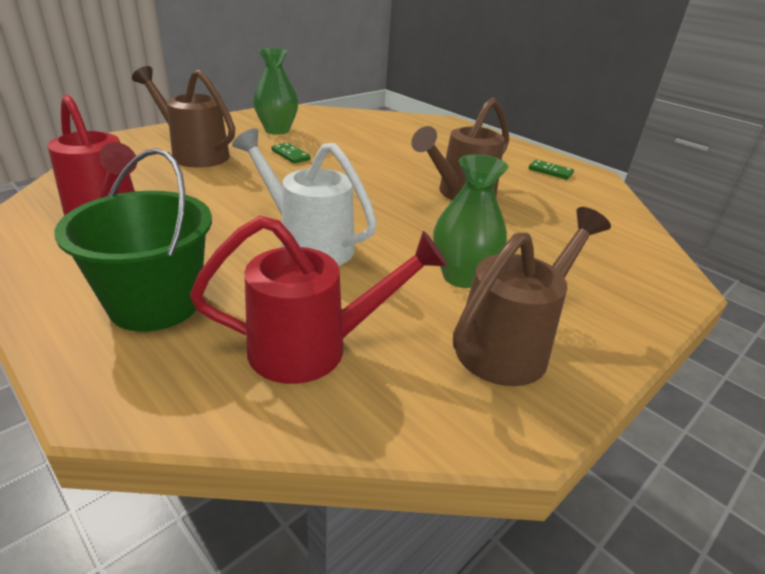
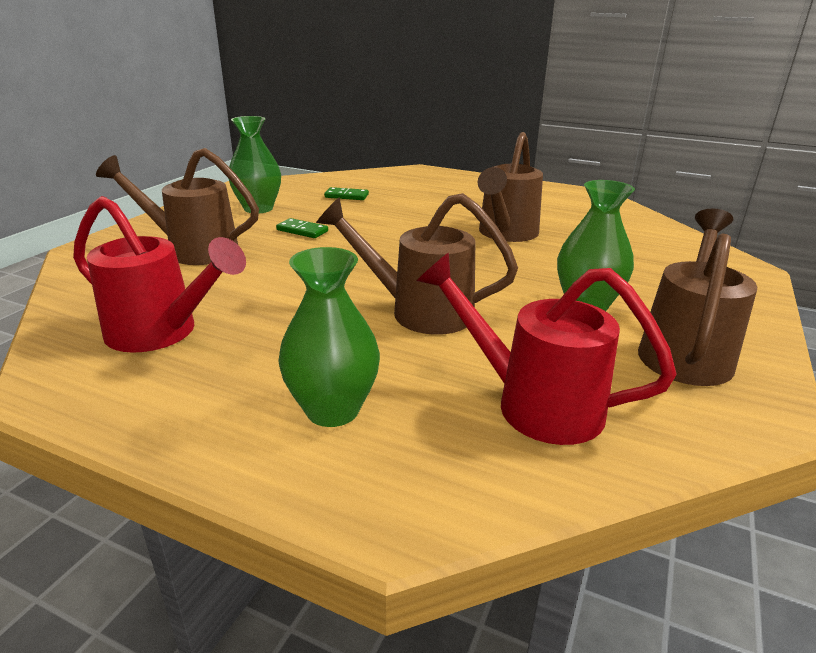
camera: 20 degrees left, 5 degrees down
(155, 303) = (332, 410): green bucket -> green vase
(308, 244) = (419, 311): white watering can -> brown watering can
(313, 348) = (534, 404): red watering can -> red watering can turned 120 degrees counterclockwise
(550, 171) = (557, 199): green domino -> green domino (346, 196)

